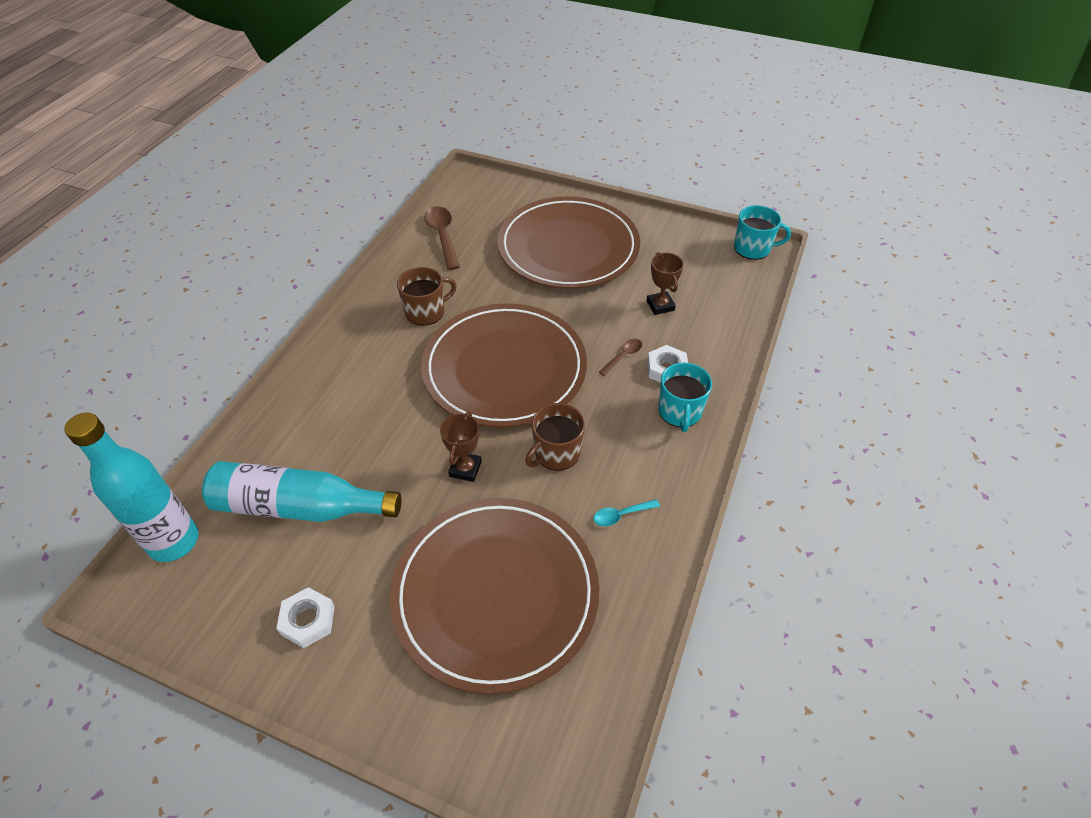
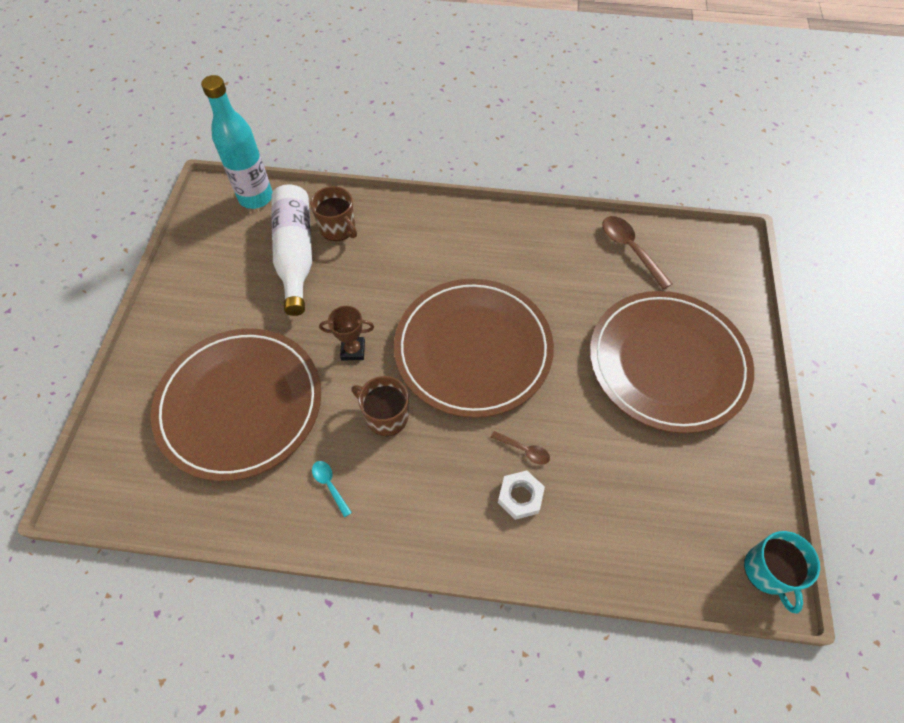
camera: 75 degrees right, 10 degrees up
(299, 506) = (296, 254): turquoise bottle -> white bottle
(308, 620) = (206, 293): white nut -> none
(426, 312) = (522, 268): brown mug -> brown mug (338, 228)
(442, 236) = (630, 249): brown spoon -> brown spoon turned 90 degrees counterclockwise
(660, 305) = (614, 474): brown trophy -> none
(680, 412) = (465, 519): turquoise mug -> none

